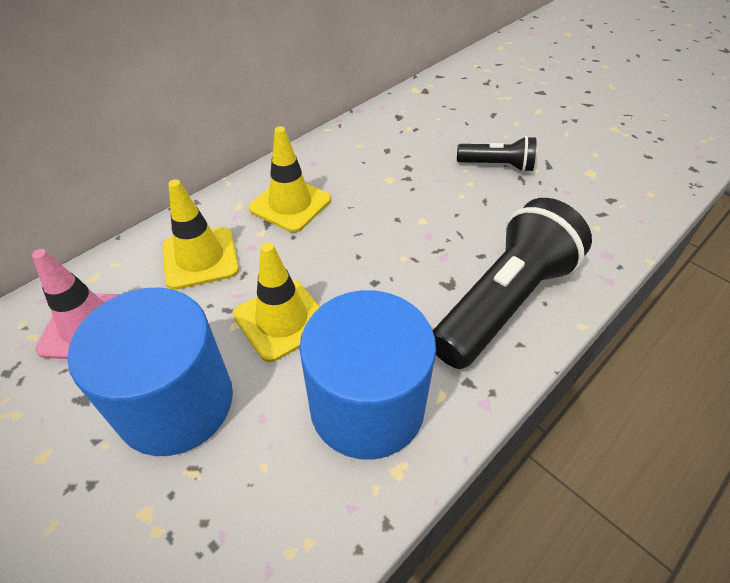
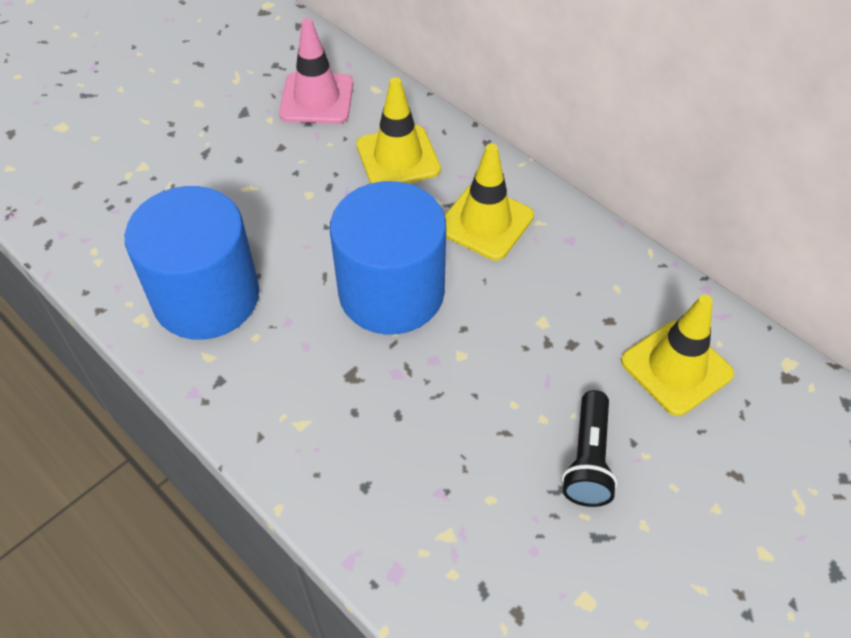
camera: 90 degrees right, 5 degrees up
(176, 403) = (231, 167): blue cylinder -> blue cylinder (391, 292)
(282, 320) = (312, 228): yellow traffic cone -> yellow traffic cone (676, 367)
(503, 302) = (320, 428): black flashlight -> none

